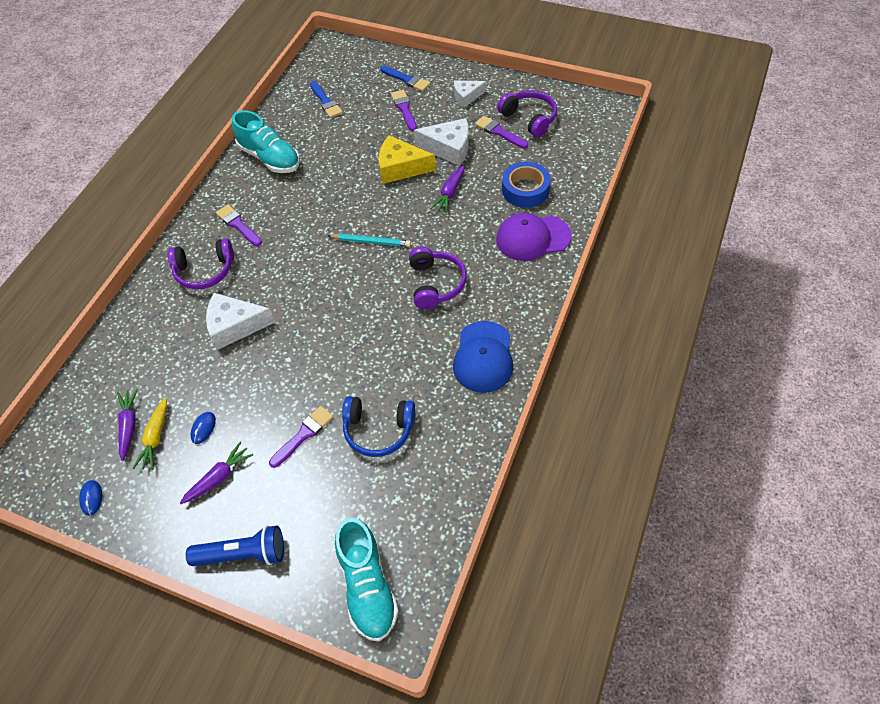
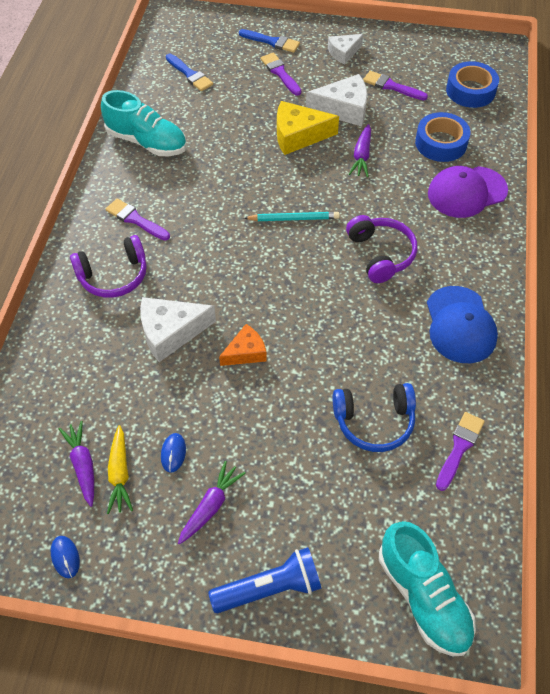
camera: 15 degrees left, 0 degrees up
(291, 353) = (246, 352): none -> orange cheese
(303, 435) = (292, 441): purple brush -> purple brush (459, 447)
(529, 118) = (418, 69): purple headphones -> none
(570, 144) = (470, 91): none -> blue tape

